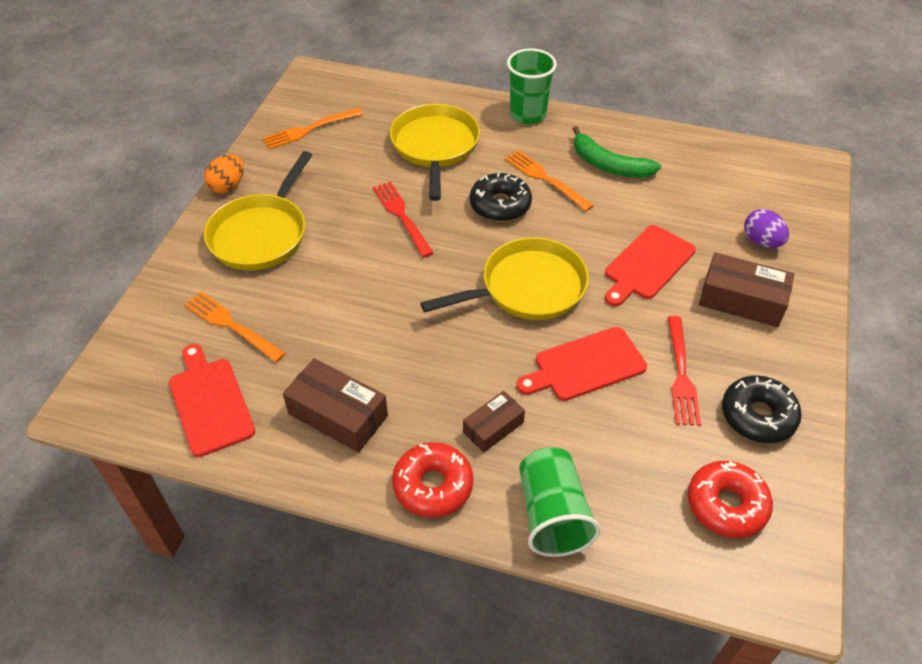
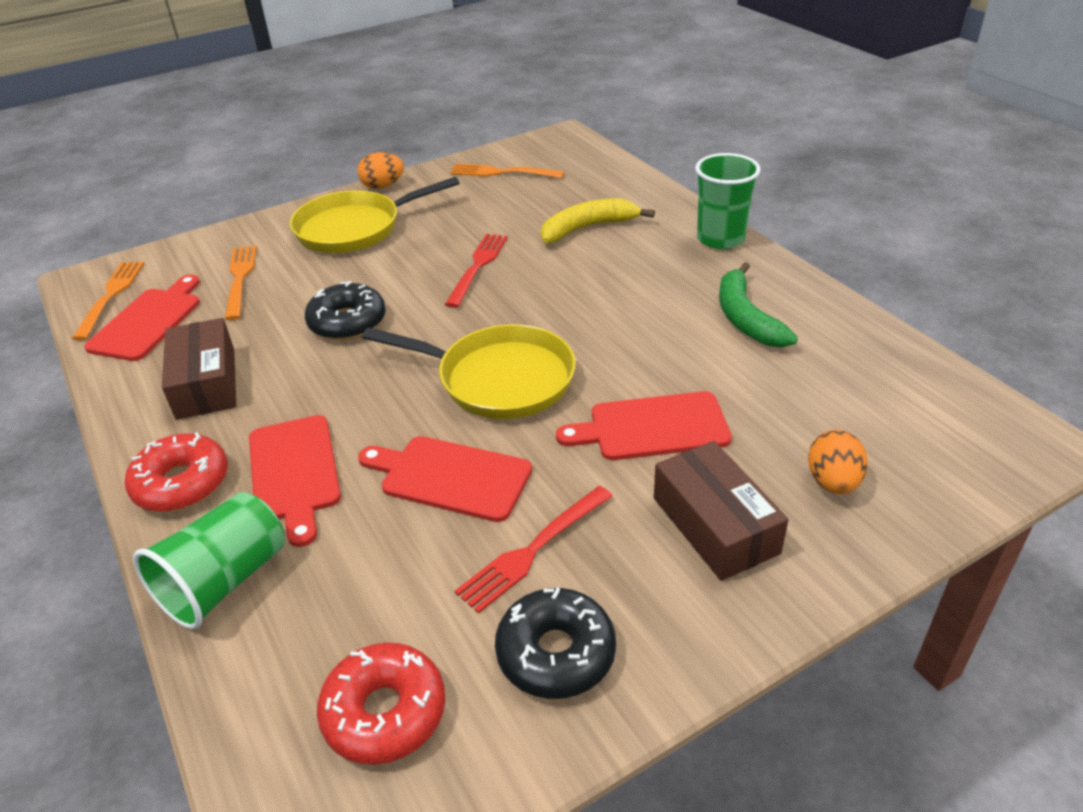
camera: 45 degrees right, 10 degrees down
(435, 147) = (588, 228): yellow pan -> yellow banana
(493, 427) = (294, 472): brown box -> red cutting board
(500, 205) = (578, 299): black donut -> black donut (347, 322)
(545, 179) = (656, 299): orange fork -> orange fork (111, 296)
(761, 241) = (833, 482): purple egg -> orange egg

